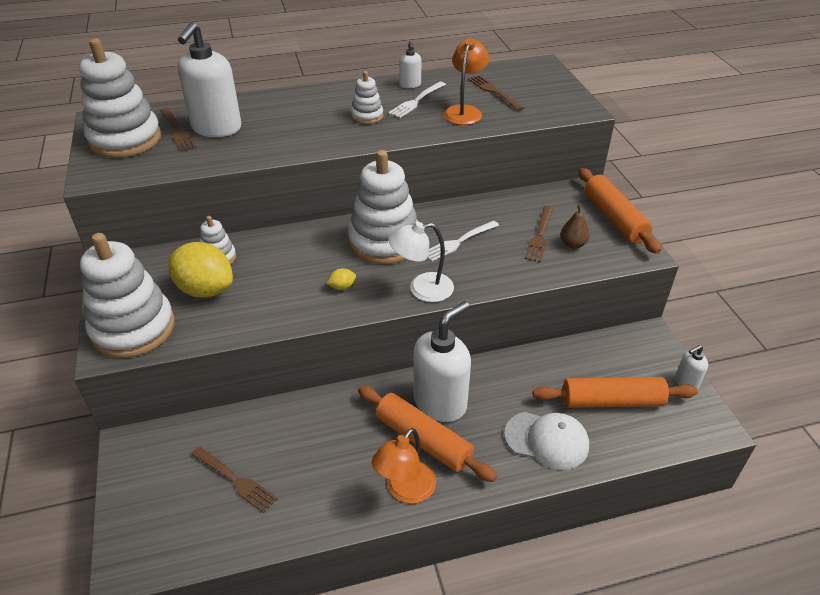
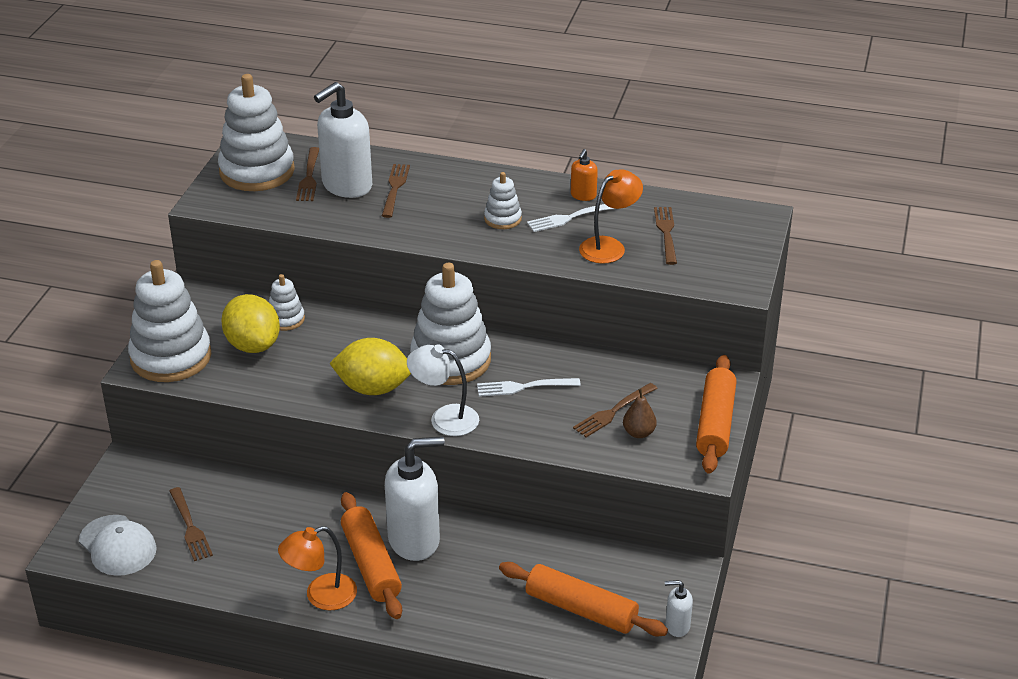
camera: 30 degrees right, 5 degrees down
(260, 119) = (395, 188): none -> brown fork
(342, 287) = (373, 388): yellow lemon -> yellow lemon, size x2.49
(410, 85) = (583, 196): white soap dispenser -> orange soap dispenser
(547, 440) = (483, 613): white cap -> white cap (117, 546)

